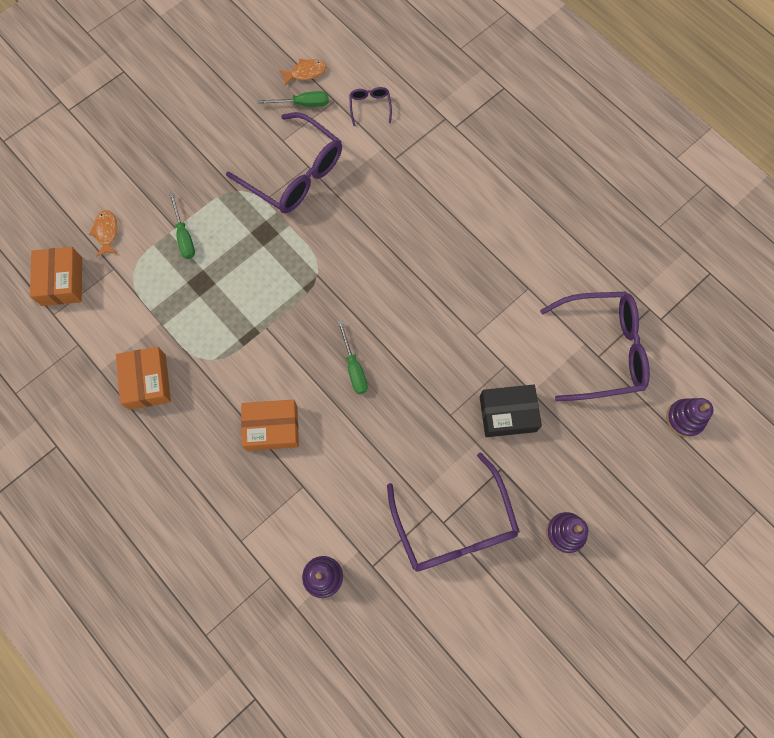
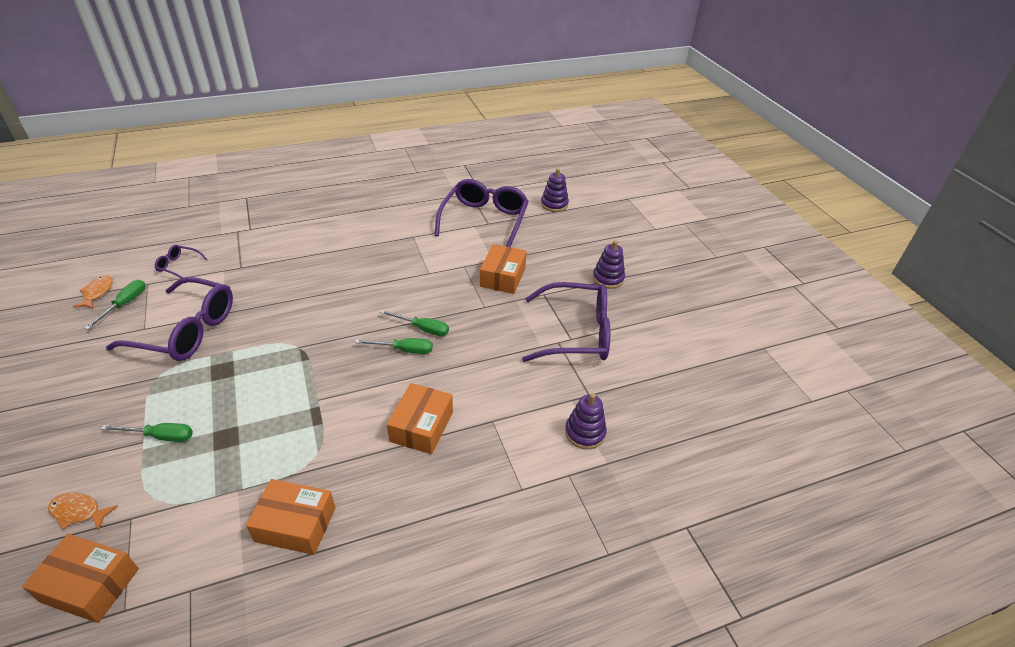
camera: 70 degrees left, 30 degrees down
(295, 174) = (187, 331): purple glasses -> purple glasses turned 45 degrees clockwise
(389, 370) = (422, 329): none -> green screwdriver
(507, 414) = (502, 277): black box -> orange box

